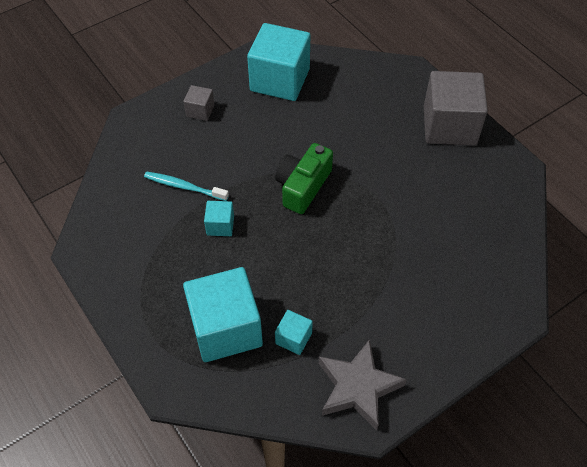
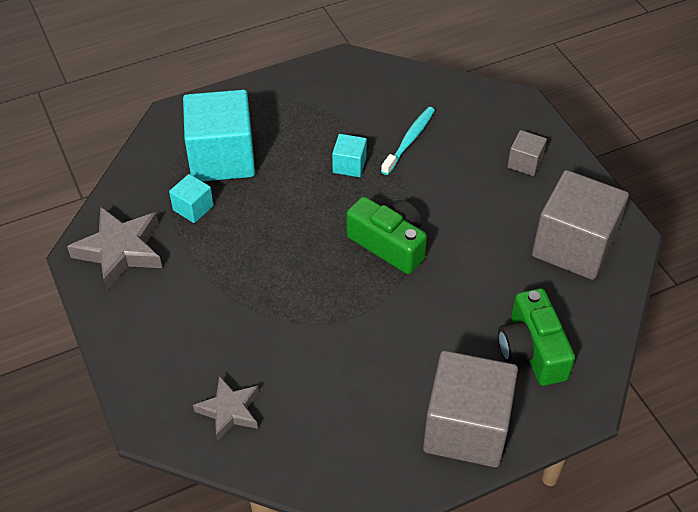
camera: 100 degrees right, 5 degrees down
(280, 80) = (573, 246): turquoise cube -> grey cube
(377, 97) = (531, 350): none -> green camera
(487, 263) = (229, 411): none -> grey star

